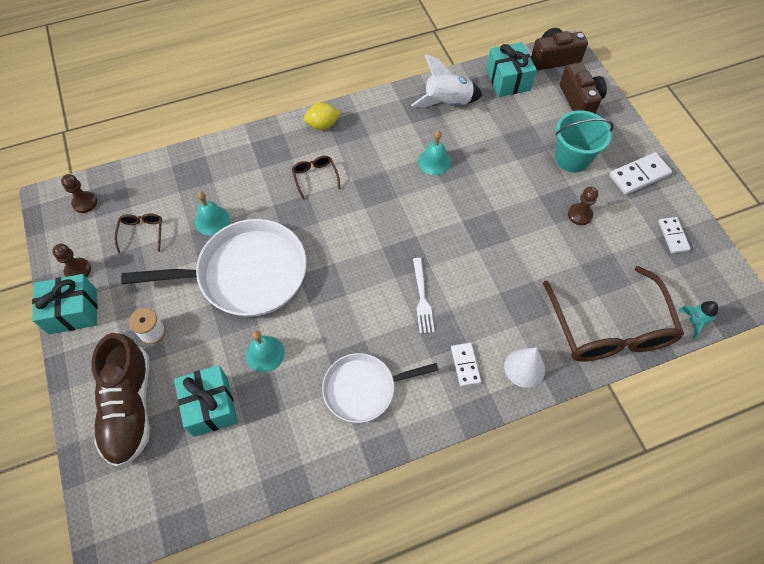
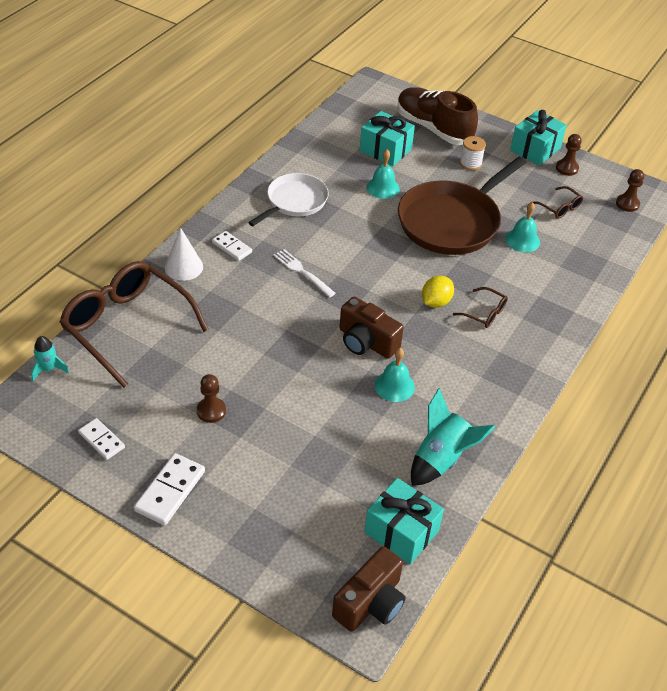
camera: 140 degrees right, 15 degrees down
(246, 274) = (451, 222): white pan -> brown pan
(322, 125) = (534, 362): yellow lemon -> yellow lemon (436, 302)
(447, 102) = (441, 459): white rocket -> turquoise rocket
(572, 158) = (257, 470): turquoise bucket -> none
(579, 100) = (296, 554): brown camera -> brown camera (366, 342)

